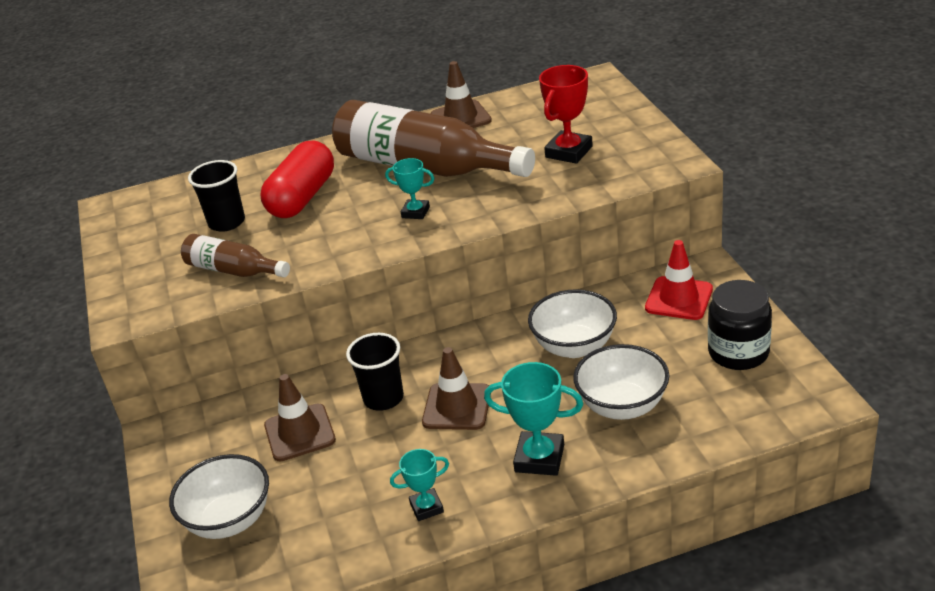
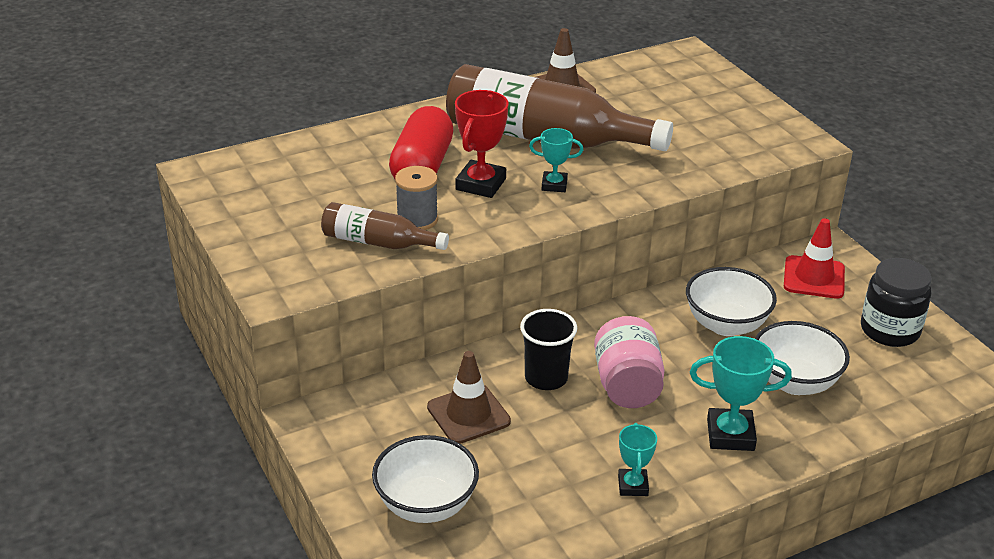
camera: 15 degrees left, 0 degrees up
(227, 222) = (347, 191): black cup -> none
(277, 248) = (417, 219): none -> grey spool
(426, 507) = (633, 485): turquoise trophy -> turquoise trophy turned 60 degrees counterclockwise
(457, 407) = (627, 385): brown traffic cone -> pink jar
(569, 152) = (691, 127): red trophy -> red trophy (481, 184)

